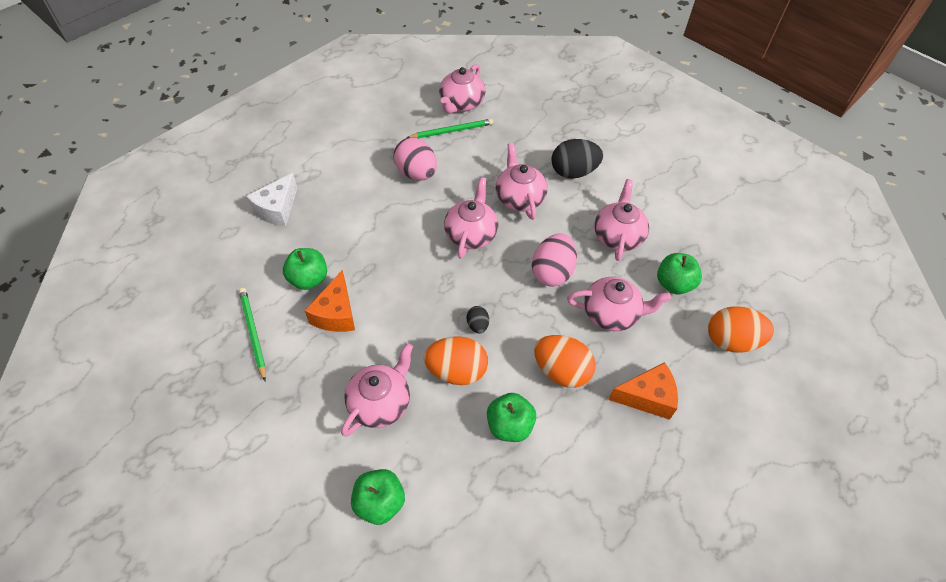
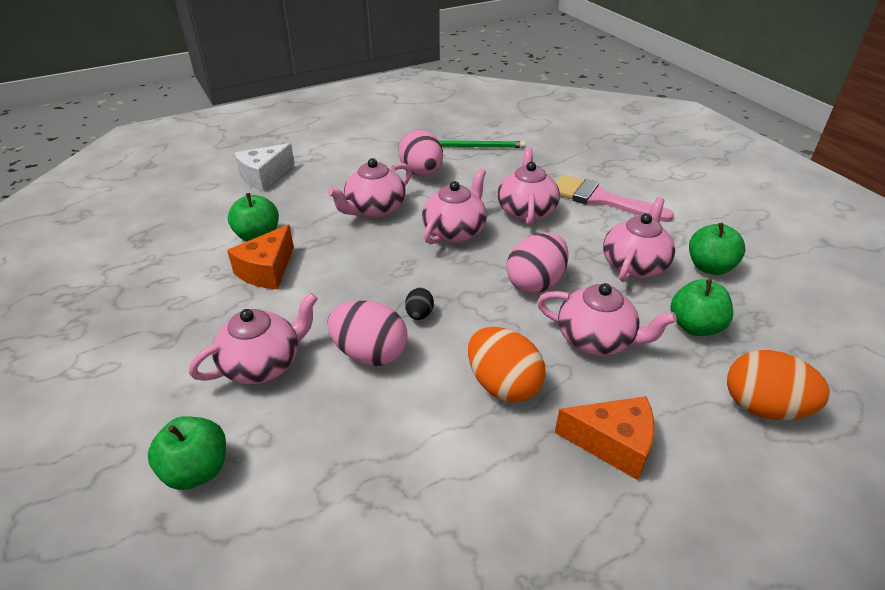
camera: 20 degrees right, 15 degrees down
(253, 333) = (172, 269): green pencil -> none
(456, 371) = (370, 354): orange egg -> pink egg
(461, 104) = (498, 128): pink teapot -> pink teapot (374, 209)
(509, 426) = (406, 428): green apple -> green apple (709, 267)
(573, 172) = (601, 199): black egg -> pink brush

